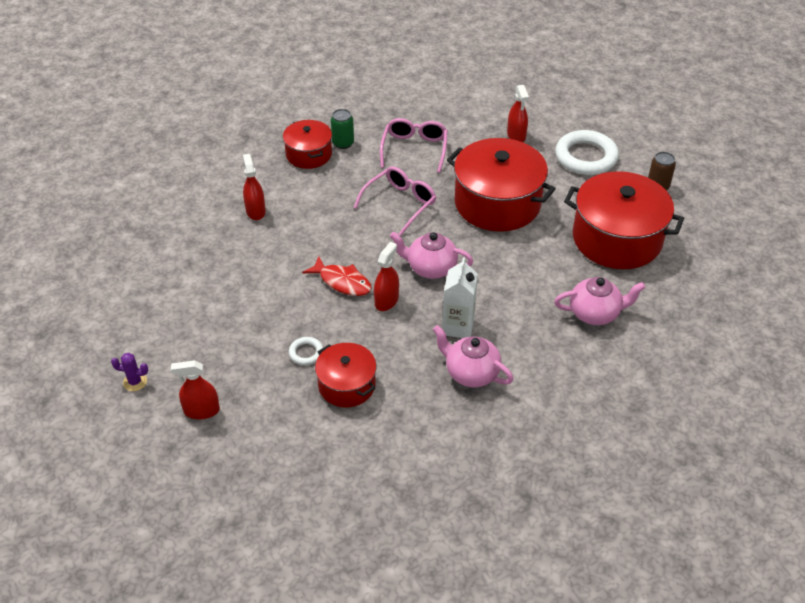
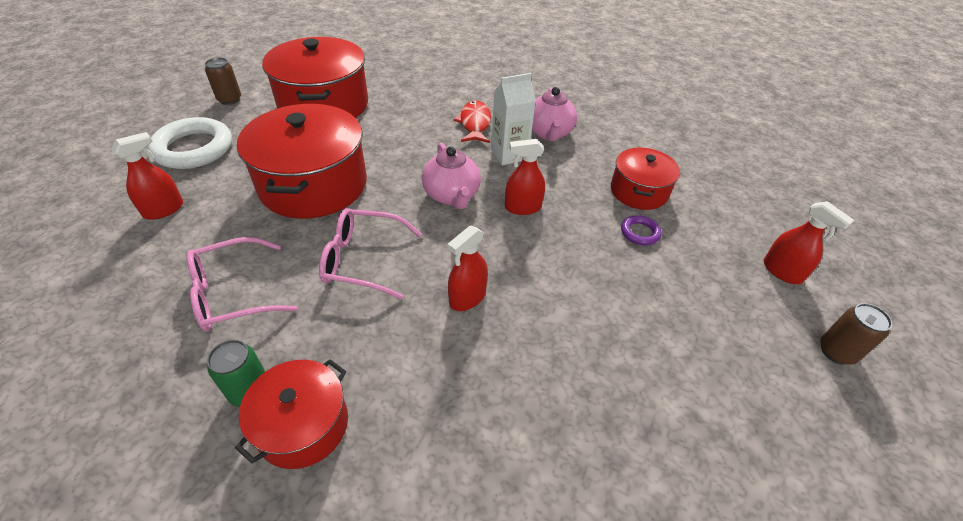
camera: 125 degrees left, 0 degrees up
(135, 382) = (836, 351): purple cactus -> brown can
(255, 211) = (485, 415): red spray bottle -> red spray bottle (467, 297)
(306, 353) = (640, 233): white ring -> purple ring
(342, 282) = (529, 251): red fish -> red fish (474, 123)
(595, 313) = (427, 95): pink teapot -> none

